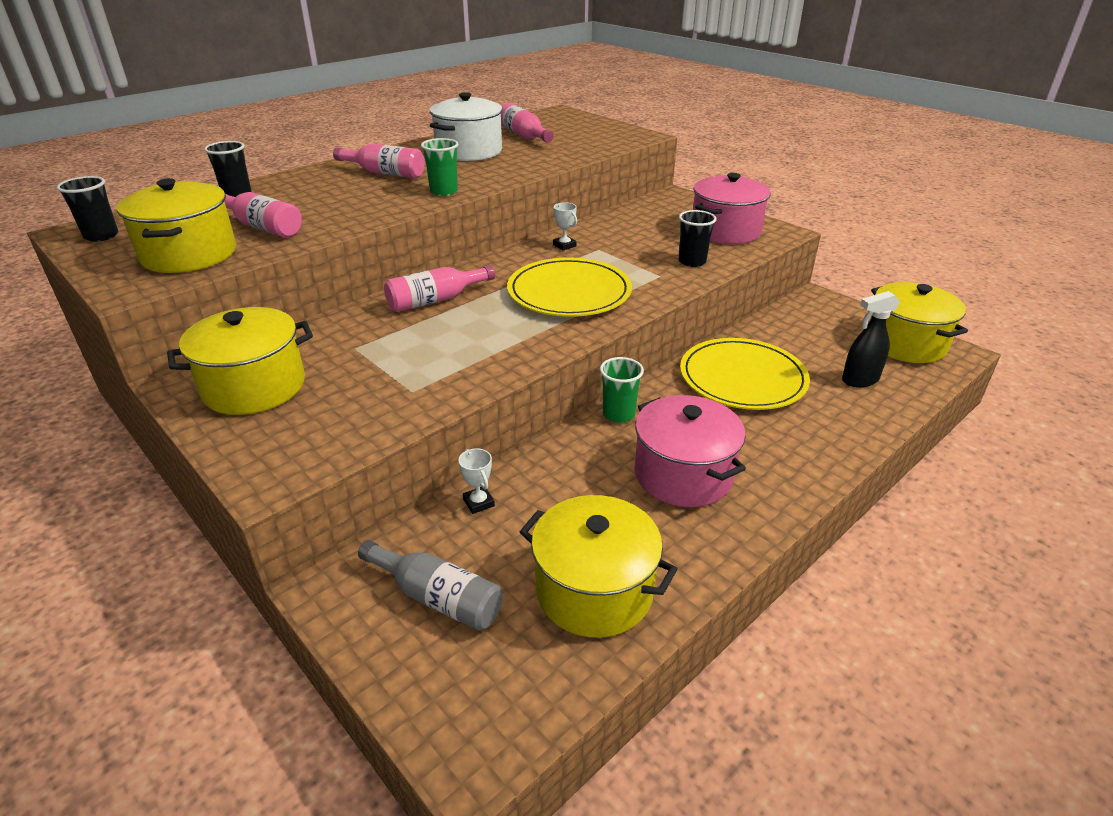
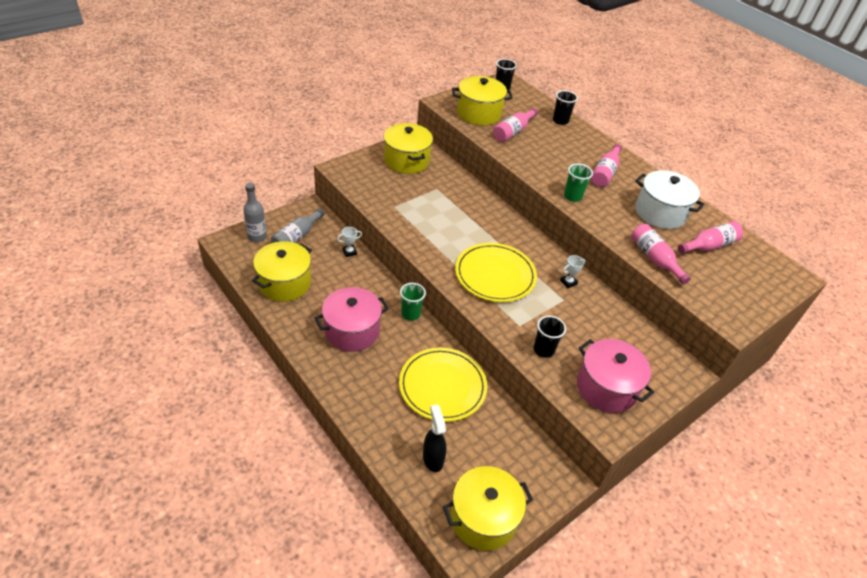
camera: 90 degrees right, 10 degrees up
(435, 300) = (487, 217): pink bottle -> pink bottle (654, 258)
(442, 681) = (257, 237): none -> grey bottle

